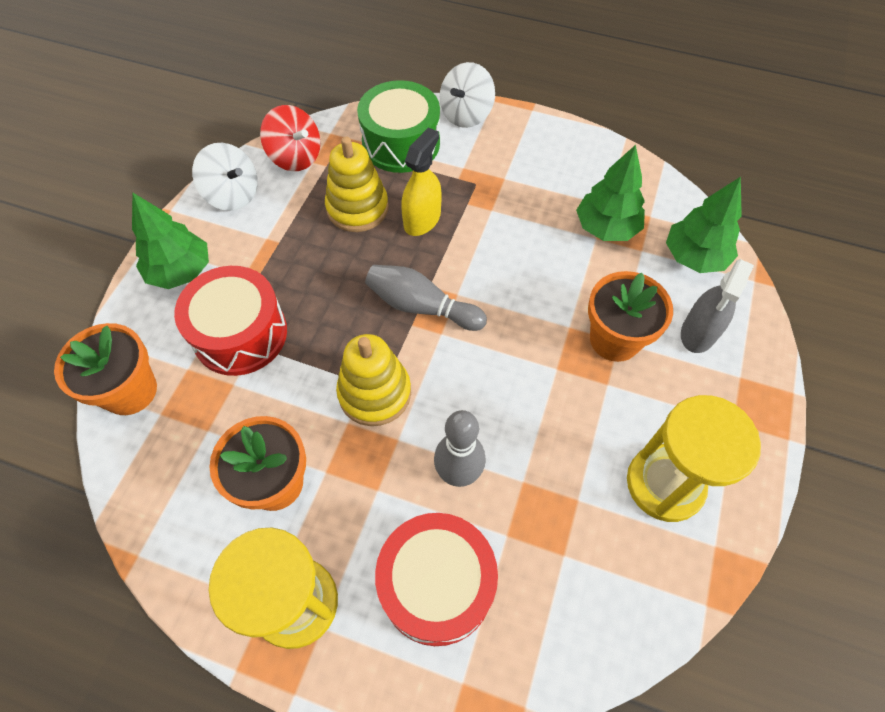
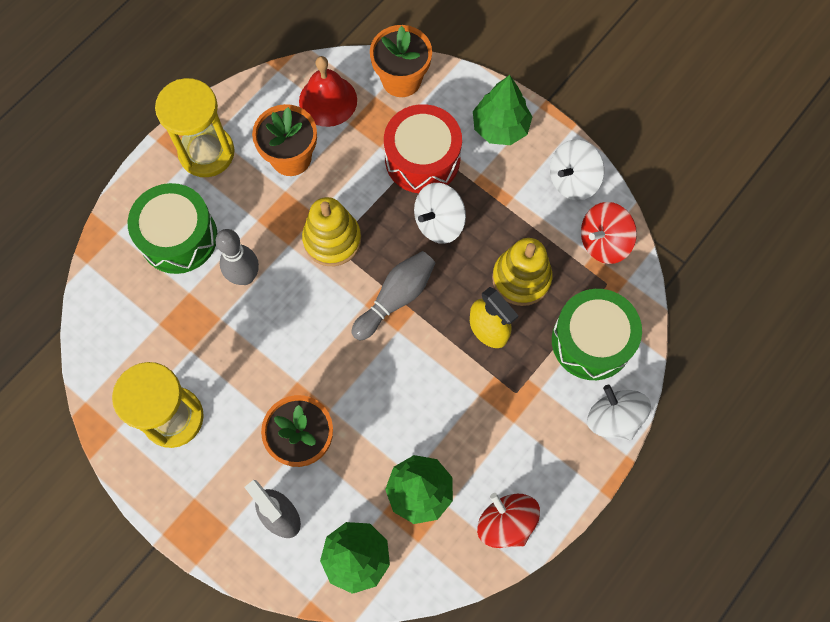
camera: 110 degrees right, 10 degrees up
(177, 468) = (328, 100): none -> red bell
(318, 294) = (439, 222): none -> white spinning top
(437, 584) = (178, 237): red drum -> green drum
(595, 161) = (506, 523): none -> red spinning top

